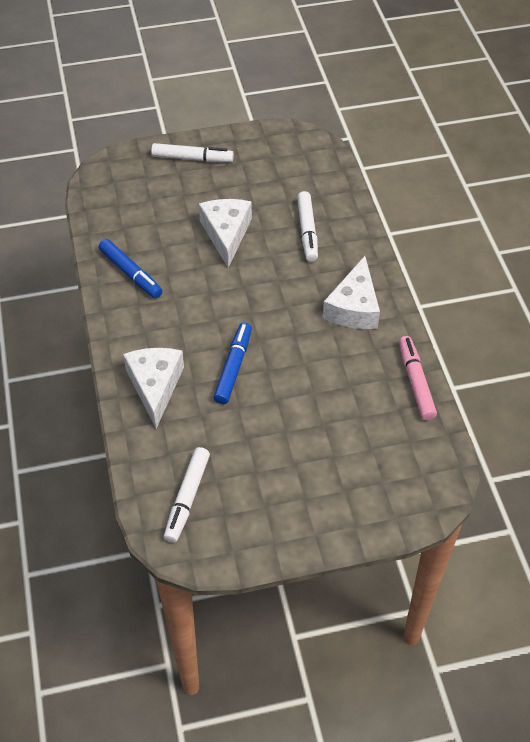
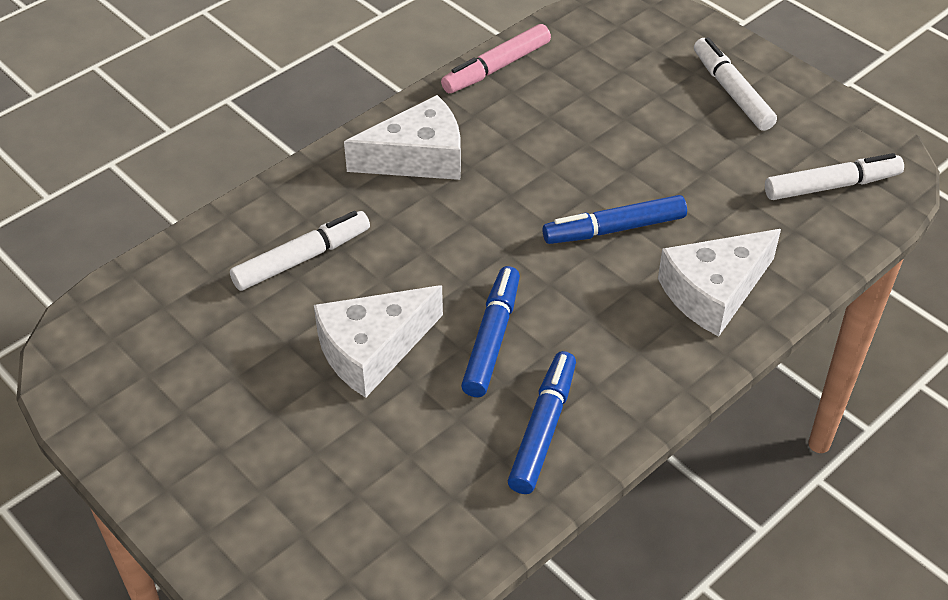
camera: 120 degrees left, 5 degrees down
(192, 158) = (212, 486): white marker -> white marker (732, 92)
(198, 280) = (492, 338): none -> blue marker

